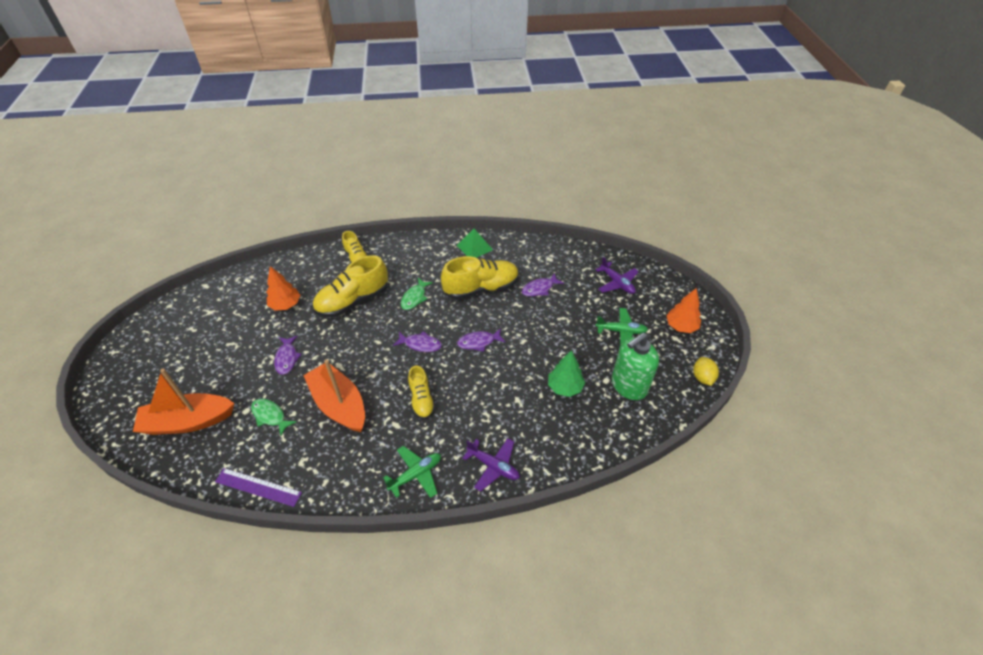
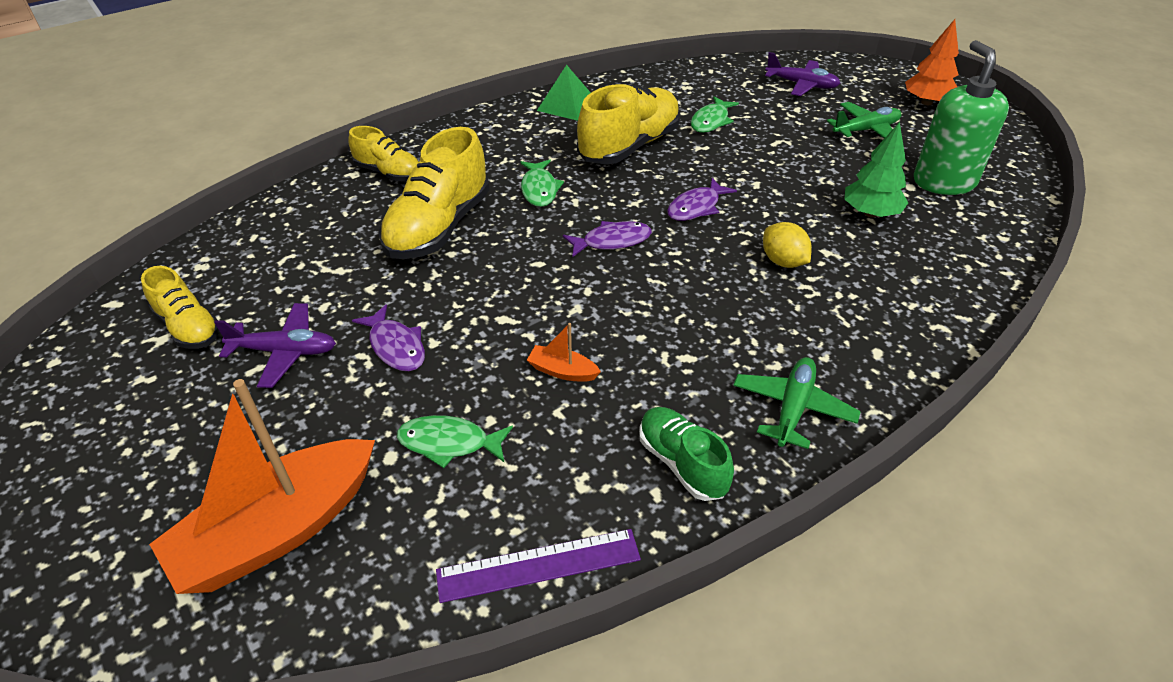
camera: 30 degrees left, 5 degrees down
(285, 305) = (316, 274): orange tree -> none
(339, 404) = (562, 371): orange boat -> orange boat, size x0.41
(346, 474) = (682, 463): none -> green shoe
(421, 400) = (691, 308): yellow shoe -> yellow shoe (189, 327)
(493, 466) = (889, 344): purple plane -> purple plane (284, 352)
(539, 289) = (711, 121): purple fish -> green fish
(628, 386) = (943, 182): green soap dispenser -> green soap dispenser turned 150 degrees clockwise
(702, 377) = (1011, 142): yellow lemon -> yellow lemon (783, 261)

